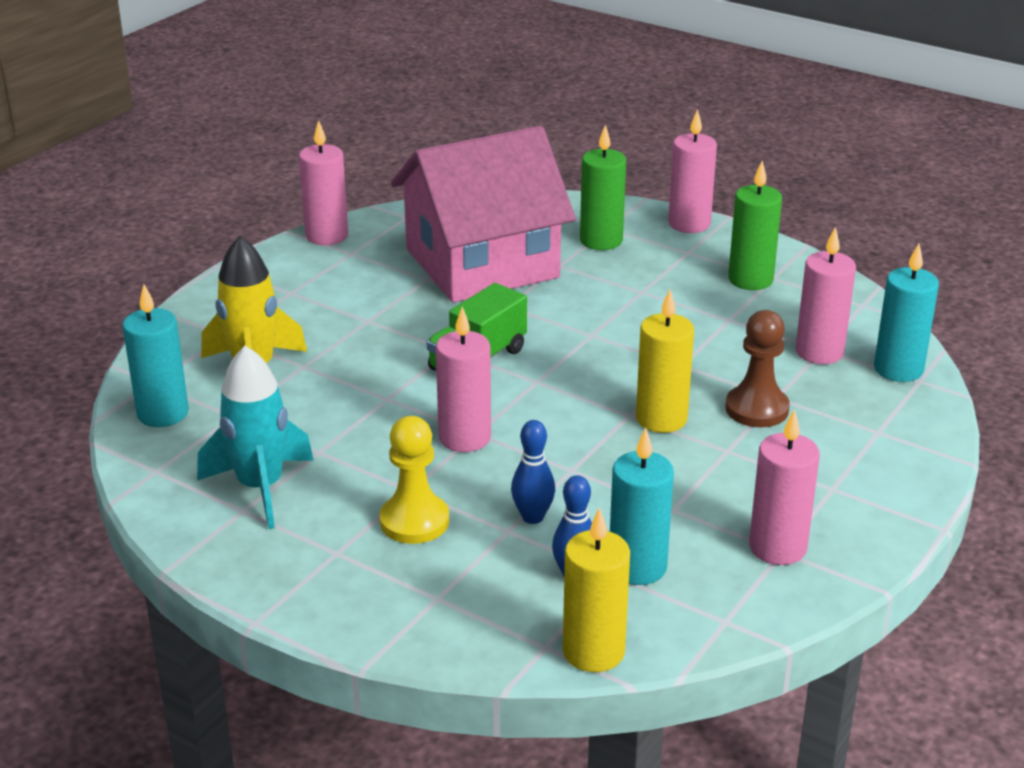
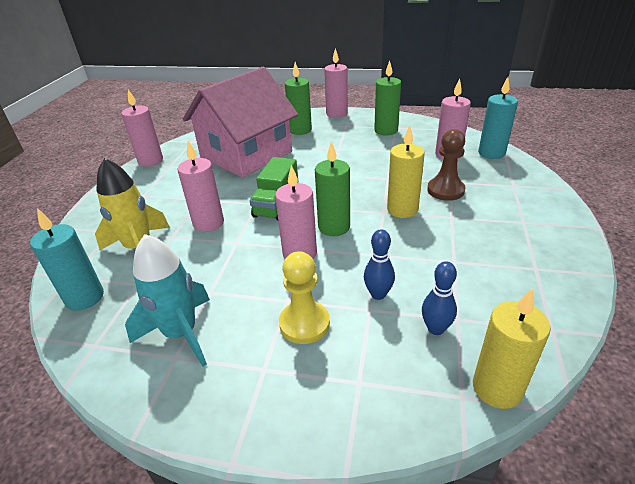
camera: 20 degrees left, 5 degrees up
(538, 415) = (334, 227): none -> green candle
(637, 567) = (468, 308): turquoise candle -> none
(777, 547) = (532, 267): pink candle -> pink candle (208, 223)

